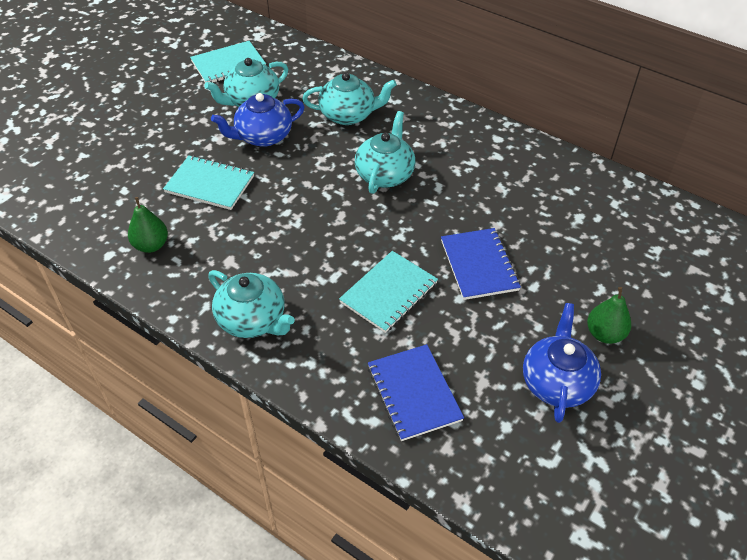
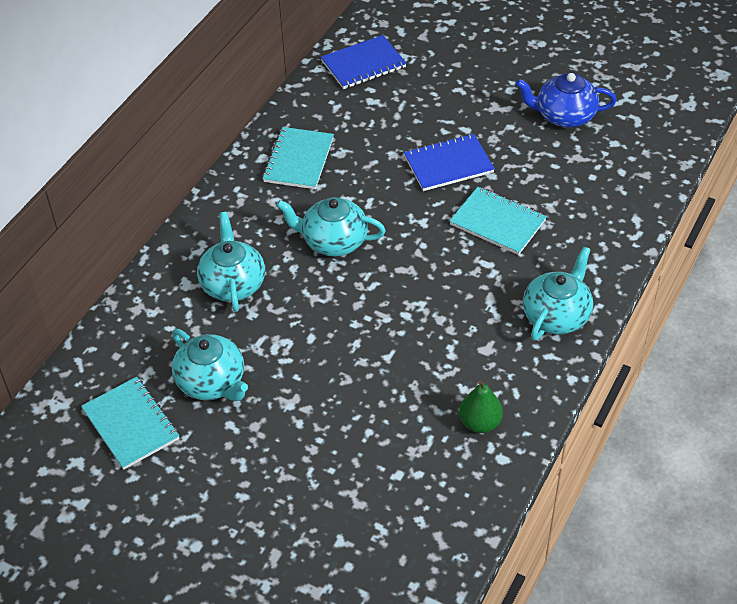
camera: 95 degrees left, 0 degrees up
(210, 184) = (373, 391): turquoise notebook -> turquoise notebook (298, 160)
(263, 136) = (281, 358): blue teapot -> none
(414, 393) = (601, 197): blue notebook -> blue notebook (363, 64)
(604, 334) = (507, 89): green pear -> none

